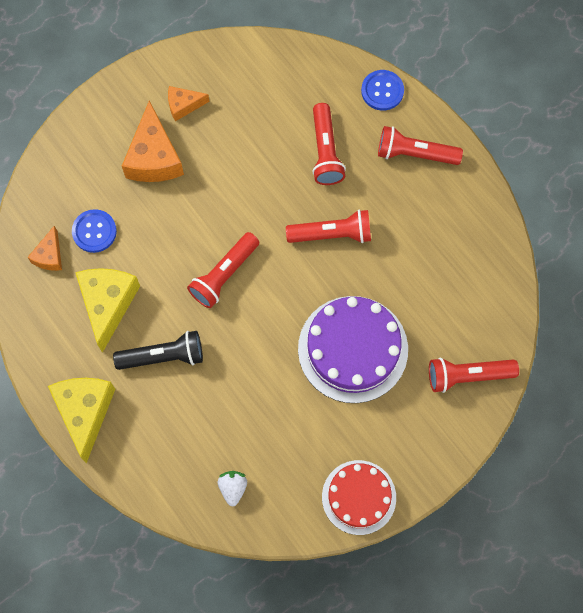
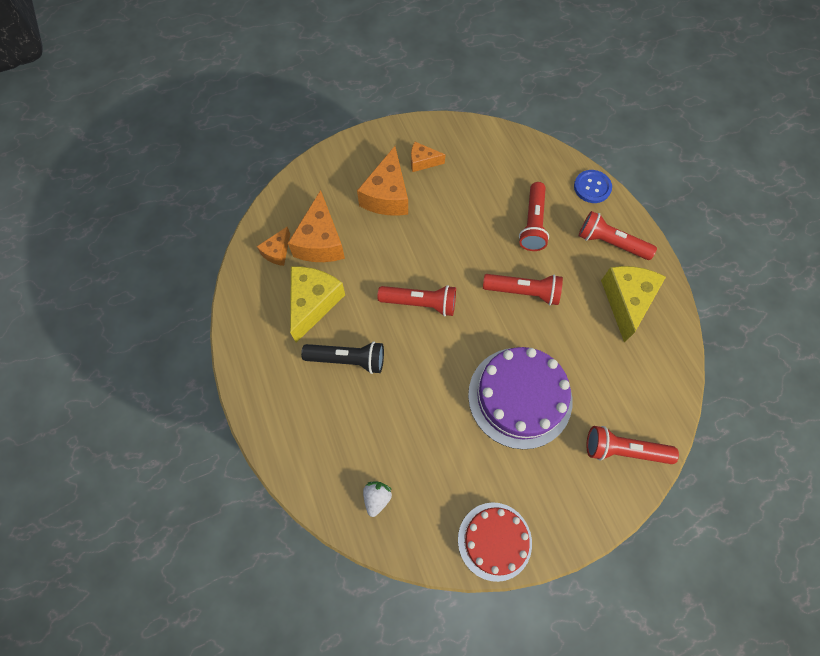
camera: 15 degrees right, 5 degrees down
(85, 412) = (264, 391): yellow cheese -> yellow cheese (626, 301)
(94, 231) = (320, 241): blue button -> orange cheese
(224, 275) = (420, 303): red flashlight -> red flashlight turned 135 degrees counterclockwise

